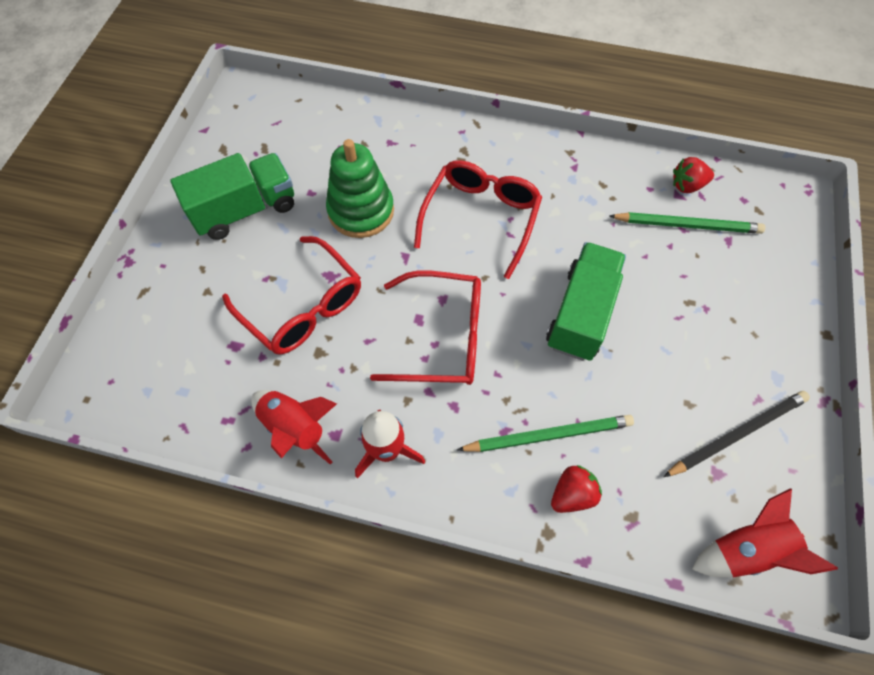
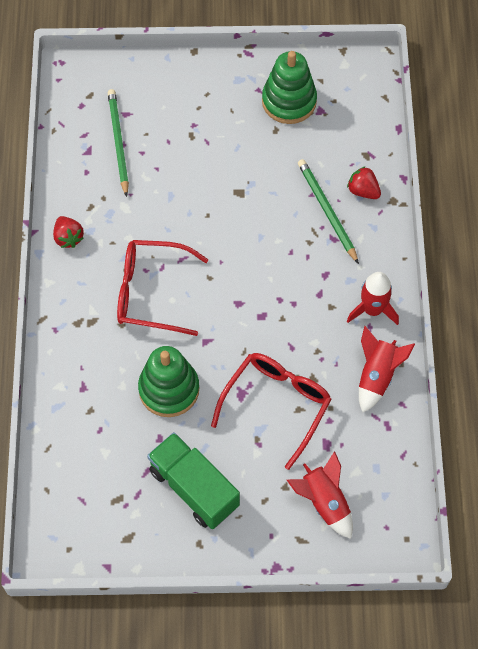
camera: 105 degrees left, 0 degrees up
(442, 337) = (272, 295): red glasses -> none
(581, 313) = (222, 205): green truck -> none
(687, 185) = (76, 145): red strawberry -> red strawberry (68, 238)
(736, 434) = (289, 101): black pencil -> green stacking toy
(745, 549) = (364, 94): red rocket -> red rocket (324, 502)

